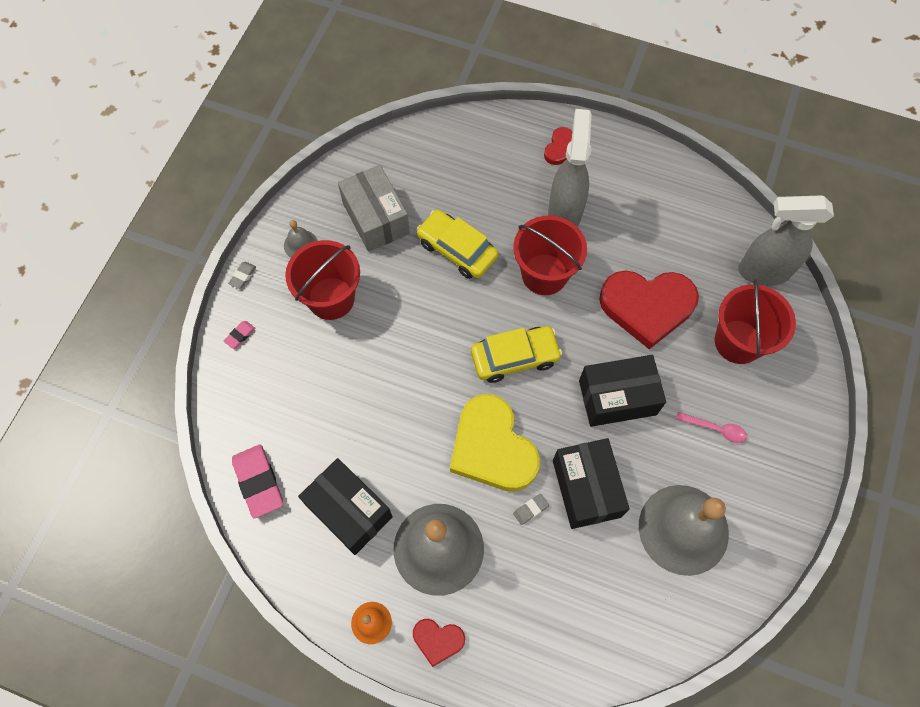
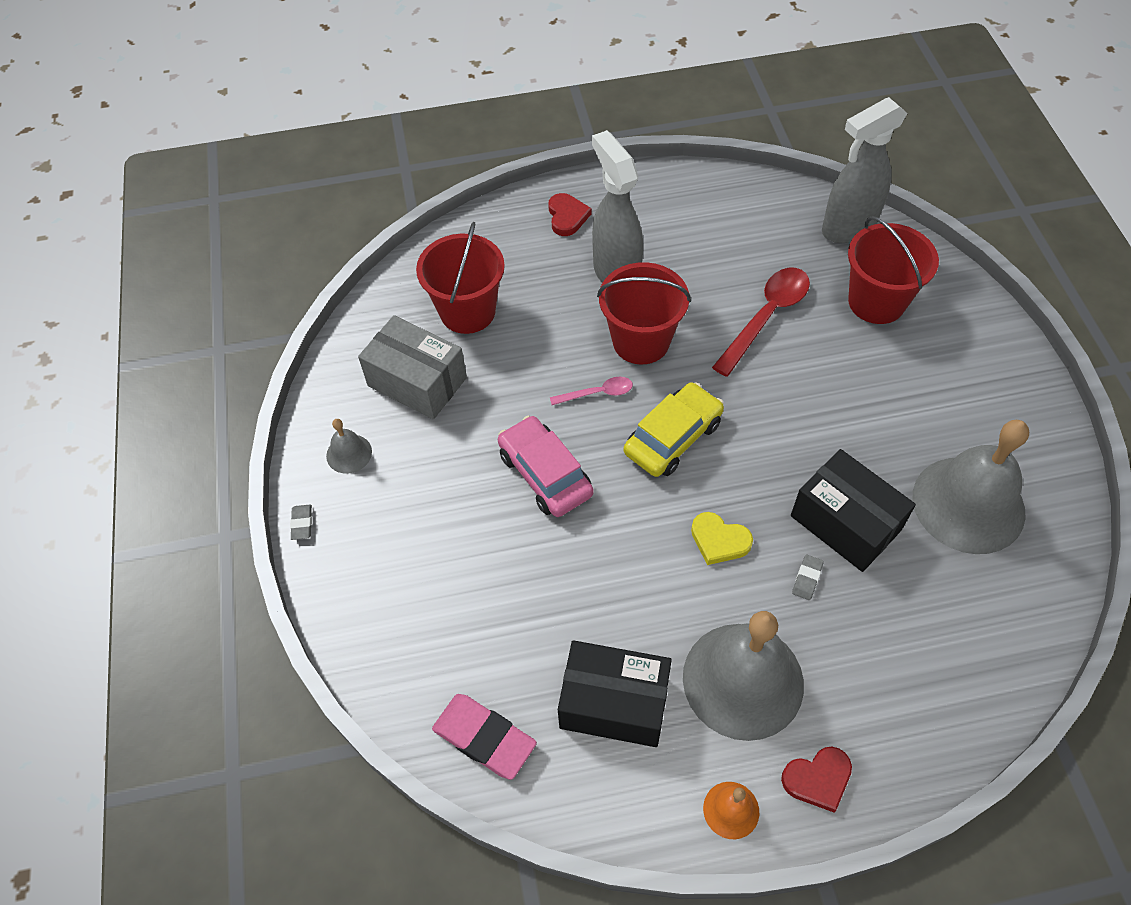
camera: 30 degrees left, 10 degrees down
(240, 335) = (344, 589): pink eraser -> none
(331, 298) = (426, 490): red bucket -> red bucket (467, 311)
(412, 333) = (545, 474): none -> pink car
(457, 250) = (531, 366): yellow car -> none
(492, 448) = (719, 540): yellow heart -> yellow heart, size x0.48
(617, 397) = (805, 417): black box -> none
(647, 307) = (766, 317): red heart -> red spoon
(715, 429) = (921, 392): pink spoon -> pink spoon (597, 393)

